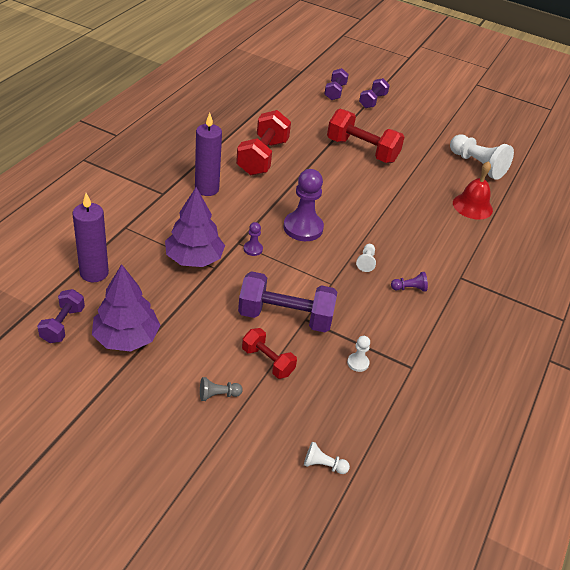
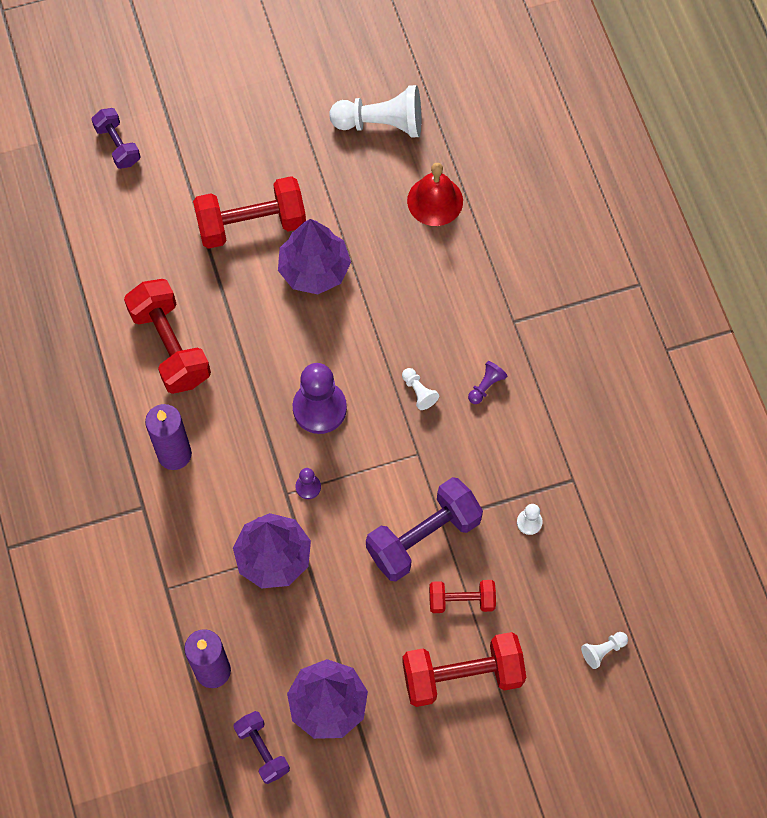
camera: 40 degrees left, 25 degrees up
(218, 395) = (462, 675): grey pawn -> red dumbbell
(372, 101) = (173, 118): purple dumbbell -> none
(372, 184) = (314, 269): none -> purple tree

